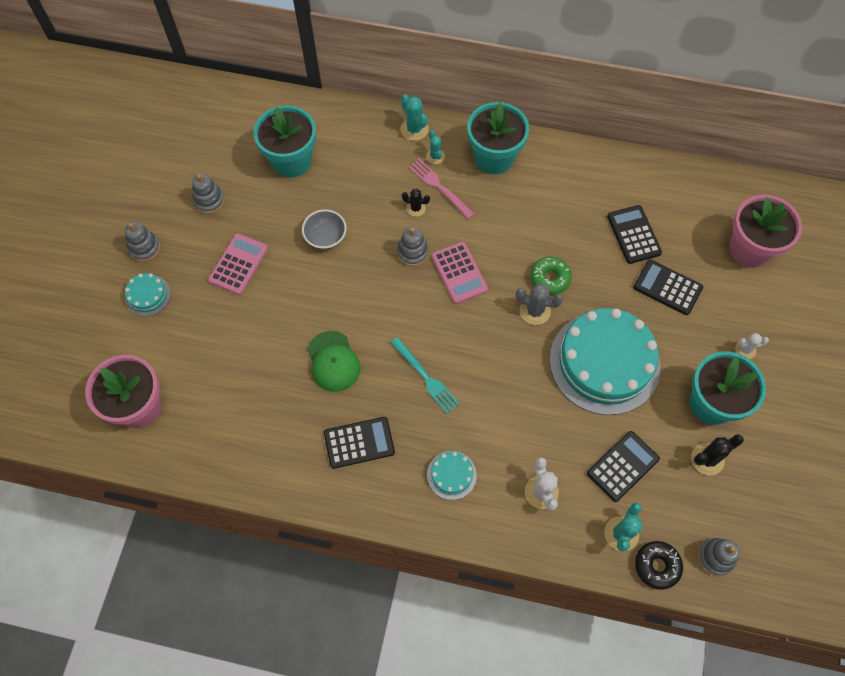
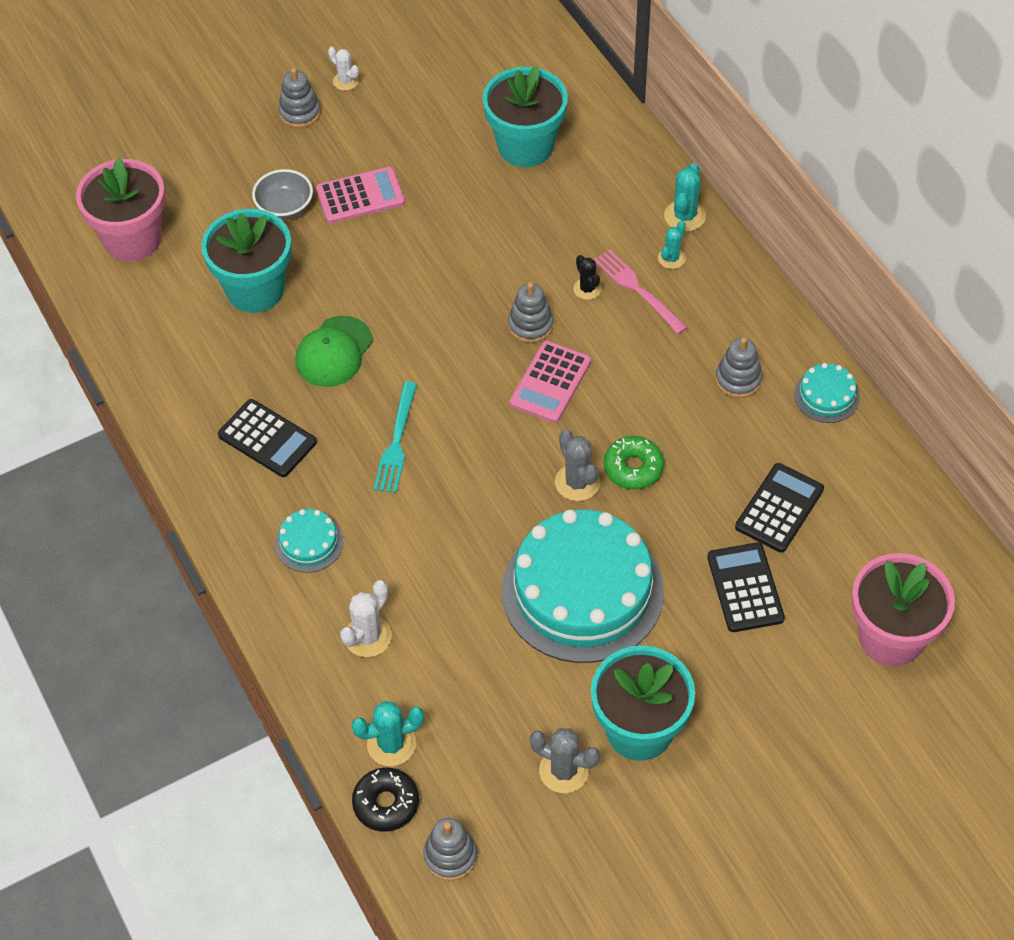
camera: 50 degrees right, 10 degrees down
(147, 295) = (252, 155): turquoise cake -> turquoise cake (826, 396)
(209, 201) = (405, 119): grey stacking toy -> grey stacking toy (738, 379)
(325, 237) = (468, 240): grey bowl -> grey bowl (285, 207)
(439, 187) = (637, 289): pink fork -> pink fork turned 45 degrees counterclockwise
(494, 158) = (731, 310): turquoise flower pot -> turquoise flower pot (255, 290)
(622, 466) = (472, 693): black calculator -> none
(707, 459) = (564, 771): black cactus -> grey cactus
(745, 350) = (746, 720): white cactus -> white cactus (345, 81)

